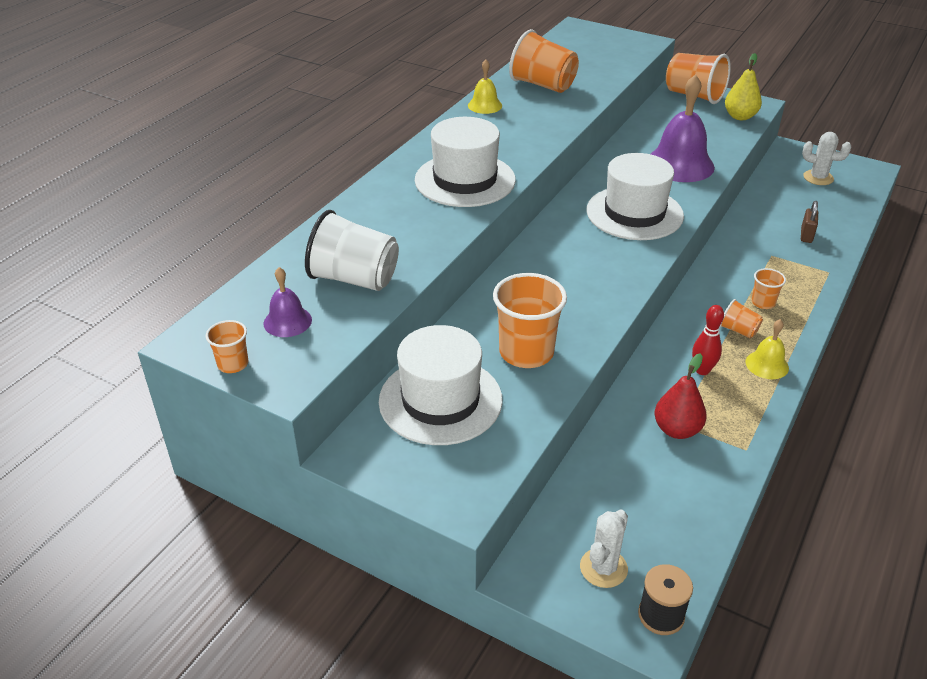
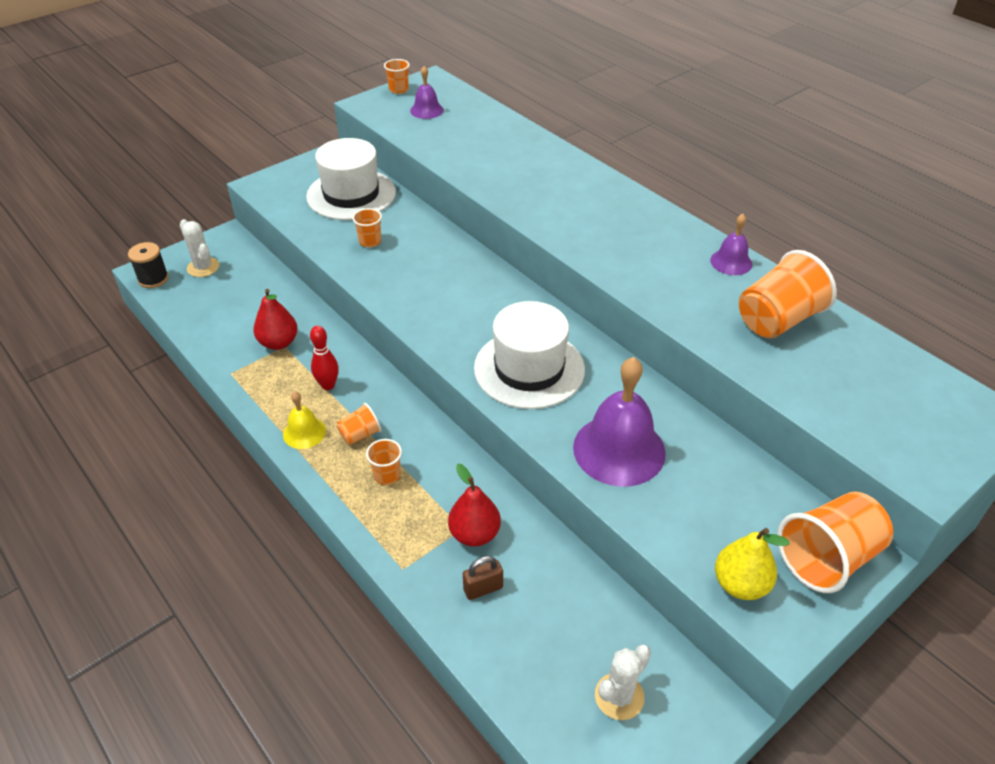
camera: 110 degrees right, 5 degrees up
(354, 279) = (456, 139): white cup -> none
(465, 180) = (572, 215): white hat -> none
(485, 105) = (731, 262): yellow bell -> purple bell
(526, 352) = (370, 241): orange cup -> orange cup, size x0.50
(770, 248) = (474, 534): none -> red pear
(806, 235) = (483, 588): brown padlock -> brown padlock turned 60 degrees counterclockwise

